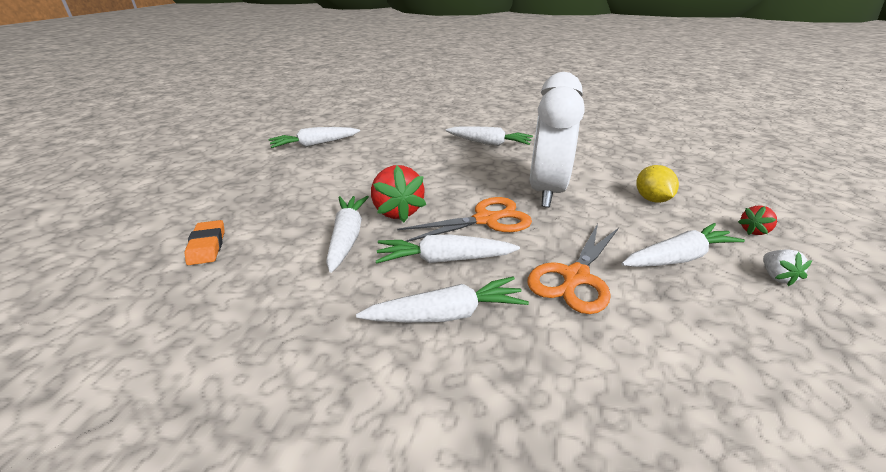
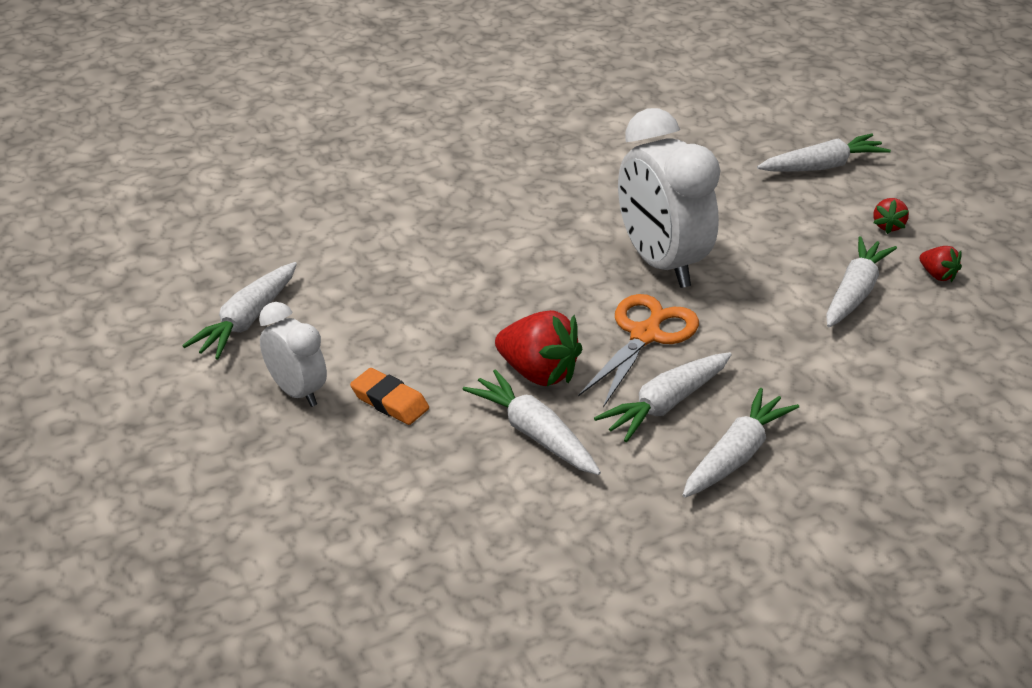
camera: 40 degrees left, 5 degrees up
(207, 246) = (396, 529): orange eraser -> orange eraser (389, 401)
(284, 173) = (297, 391): none -> white clock
(489, 143) = (497, 205): white carrot -> white carrot (822, 166)
(575, 277) = (795, 360): orange scissors -> none
(651, 199) = (772, 223): yellow lemon -> none
(776, 277) = (937, 275): white strawberry -> red strawberry

